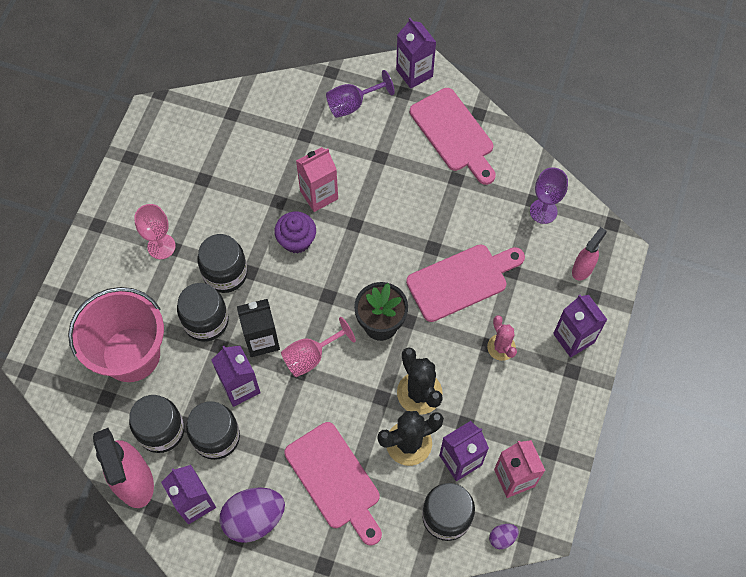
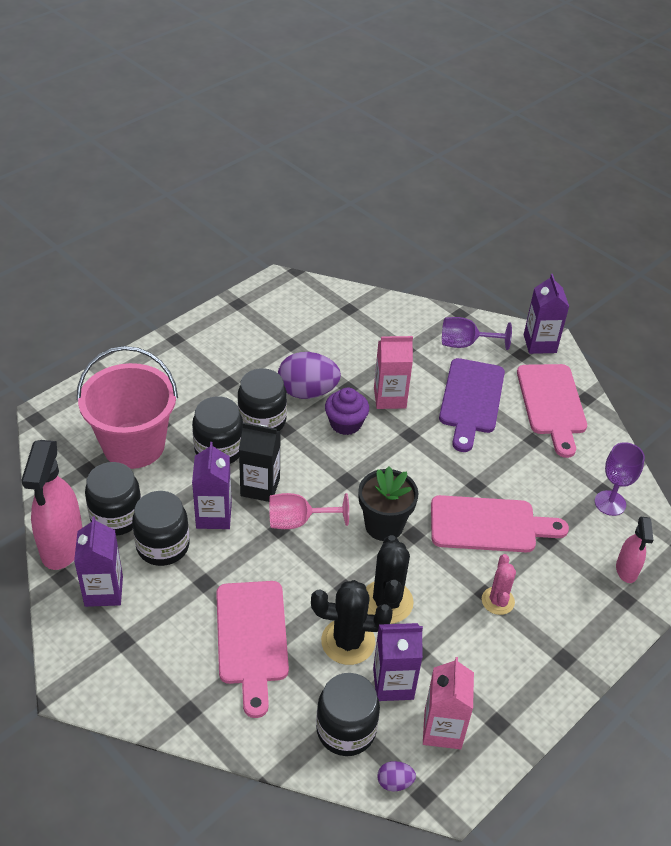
camera: 25 degrees right, 20 degrees down
(161, 246) = (219, 377): pink goblet -> none
(254, 519) = (149, 633): purple egg -> purple egg (307, 392)
(387, 163) = (471, 400): none -> purple cutting board
(573, 338) = (582, 628): purple carton -> none
(582, 269) = (626, 570): pink spray bottle -> pink spray bottle turned 120 degrees clockwise

